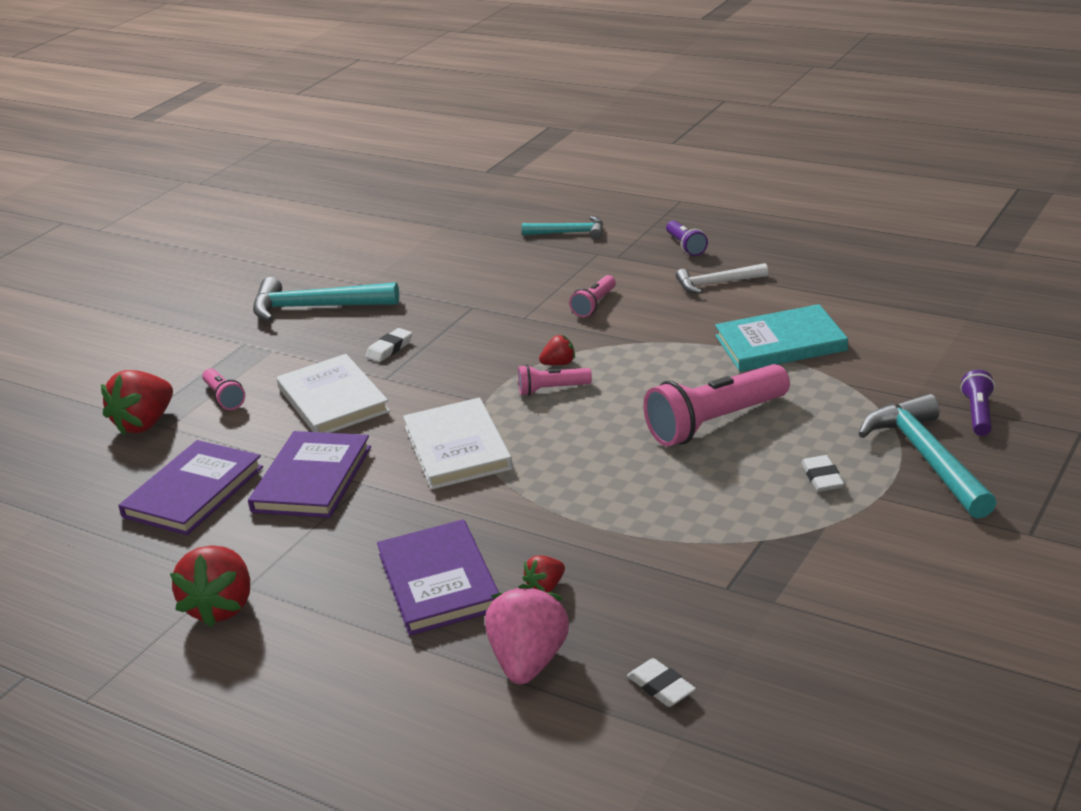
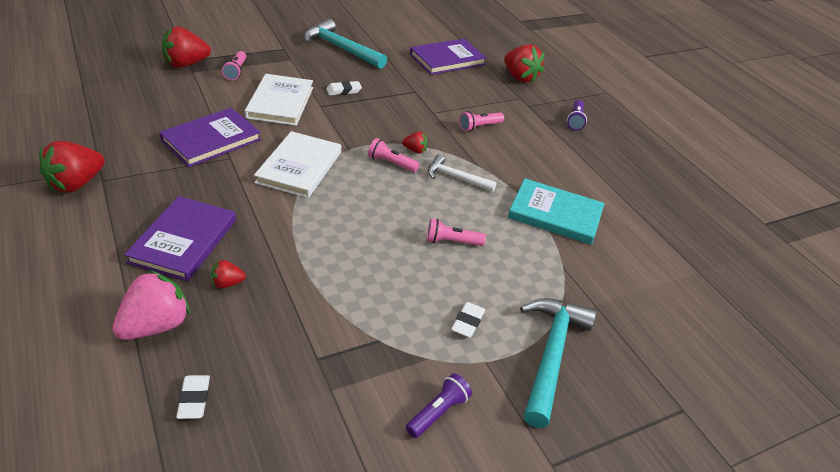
camera: 25 degrees right, 10 degrees up
(193, 492) = (154, 112): purple book -> purple book (447, 59)
(569, 233) = (520, 77): turquoise hammer -> red strawberry
(715, 423) = (451, 242): pink flashlight -> pink flashlight, size x0.51
(717, 283) = (565, 153): white hammer -> white hammer (456, 178)
(978, 414) = (624, 345): purple flashlight -> purple flashlight (438, 412)

